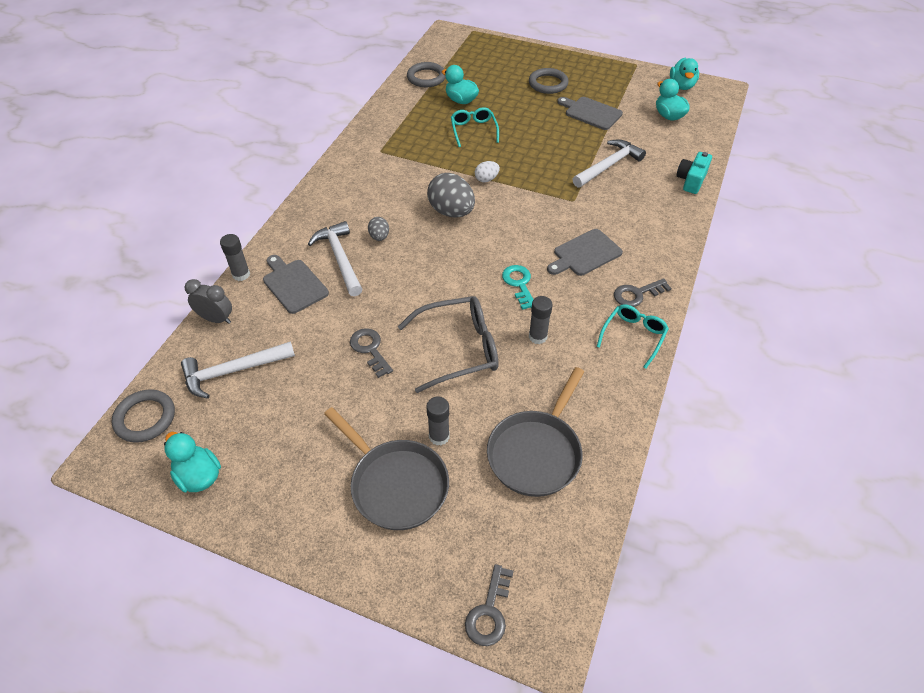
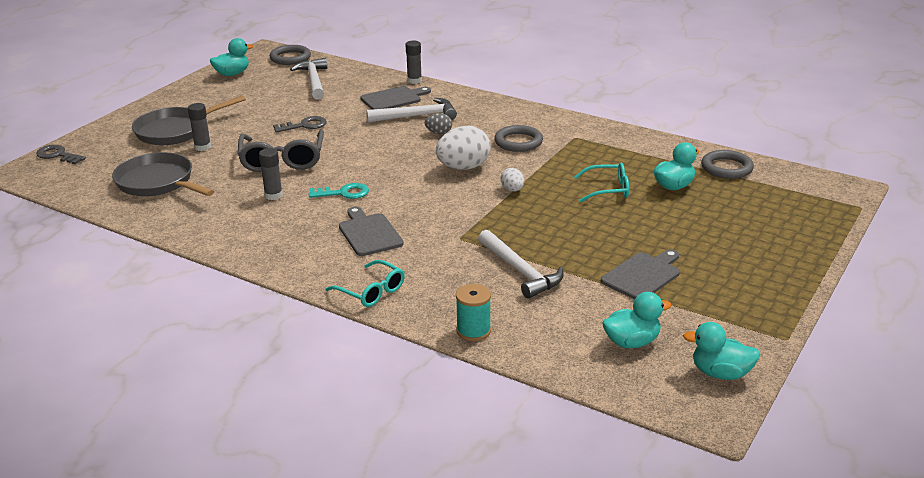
camera: 100 degrees right, 20 degrees down
(216, 319) = (369, 74): grey clock -> none
(451, 212) = (463, 167): grey egg -> white egg
(548, 84) = (718, 251): grey ring -> grey ring (518, 142)
(633, 336) = (243, 244): turquoise glasses -> turquoise glasses (371, 291)
(637, 294) = (295, 255): grey key -> none
(691, 180) = (473, 331): turquoise camera -> turquoise spool

